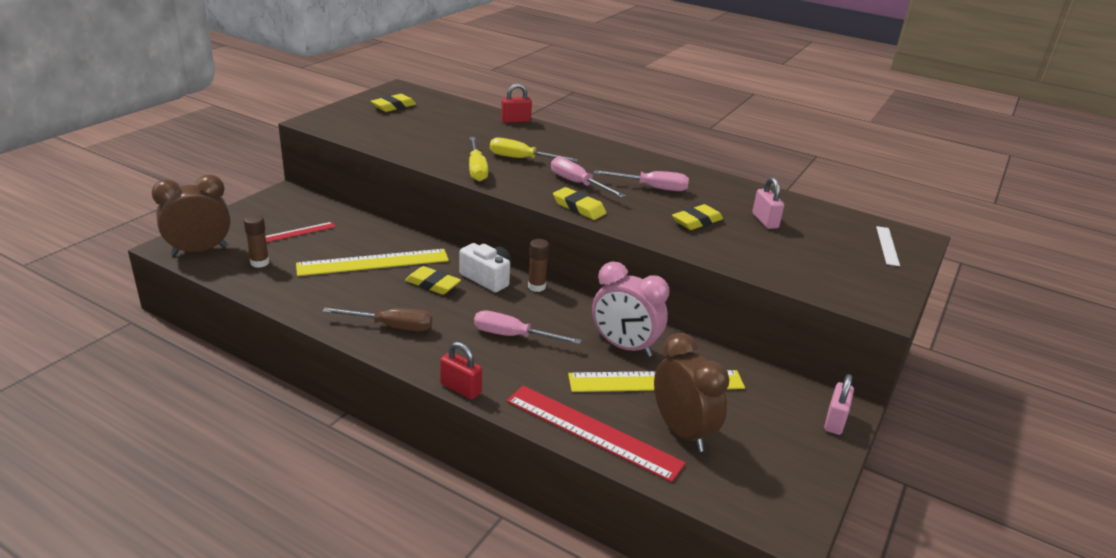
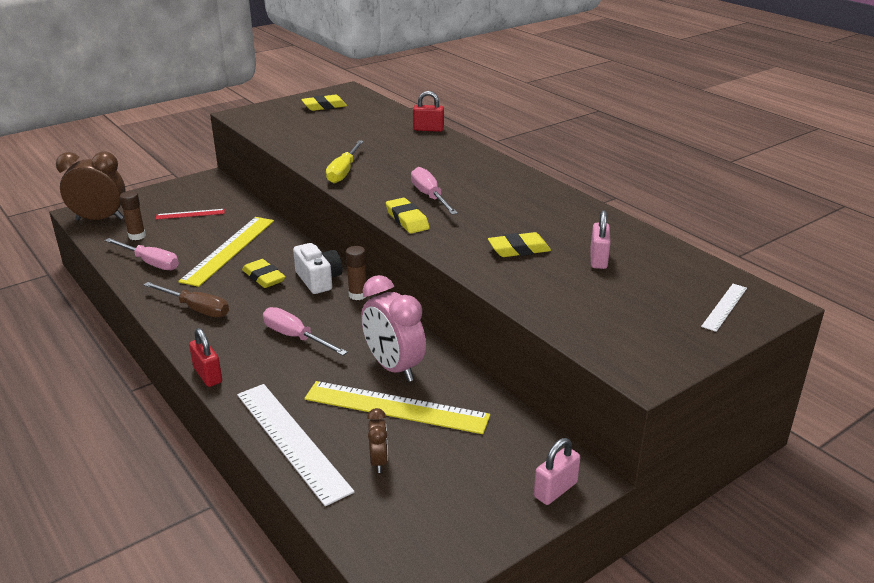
camera: 25 degrees right, 0 degrees up
(373, 262) = (229, 250): yellow ruler -> yellow ruler turned 75 degrees counterclockwise
(522, 159) = (397, 166): yellow screwdriver -> none
(592, 431) = (292, 440): red ruler -> white ruler
(652, 188) = (504, 209): pink screwdriver -> pink screwdriver (150, 263)
(682, 432) = (378, 461): brown clock -> brown clock, size x0.51

